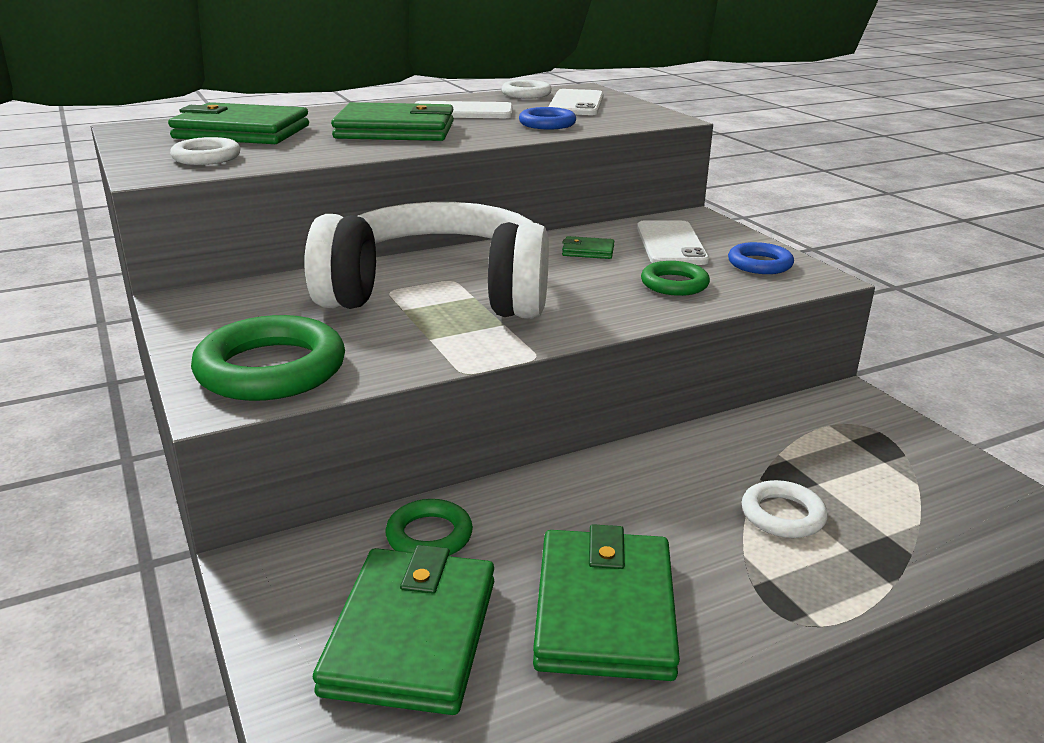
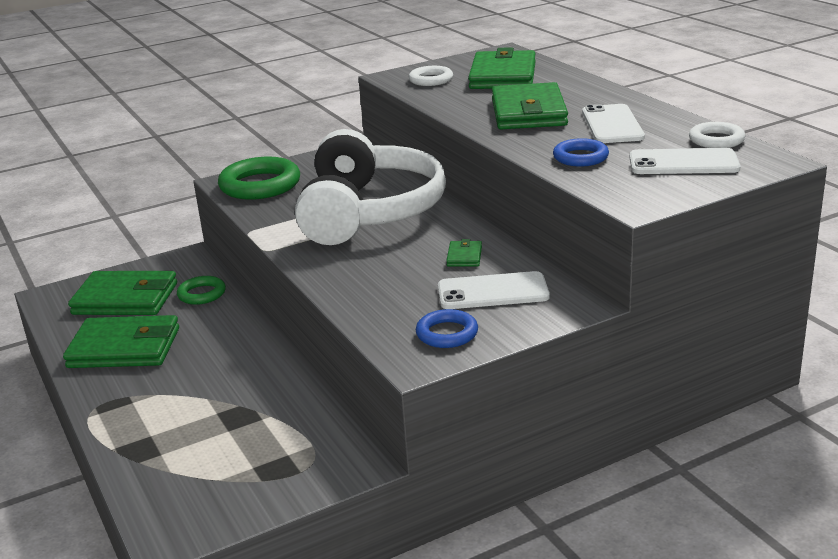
camera: 90 degrees right, 0 degrees up
(674, 284) = (392, 293): green ring -> none
(782, 515) = (193, 411): white ring -> none

